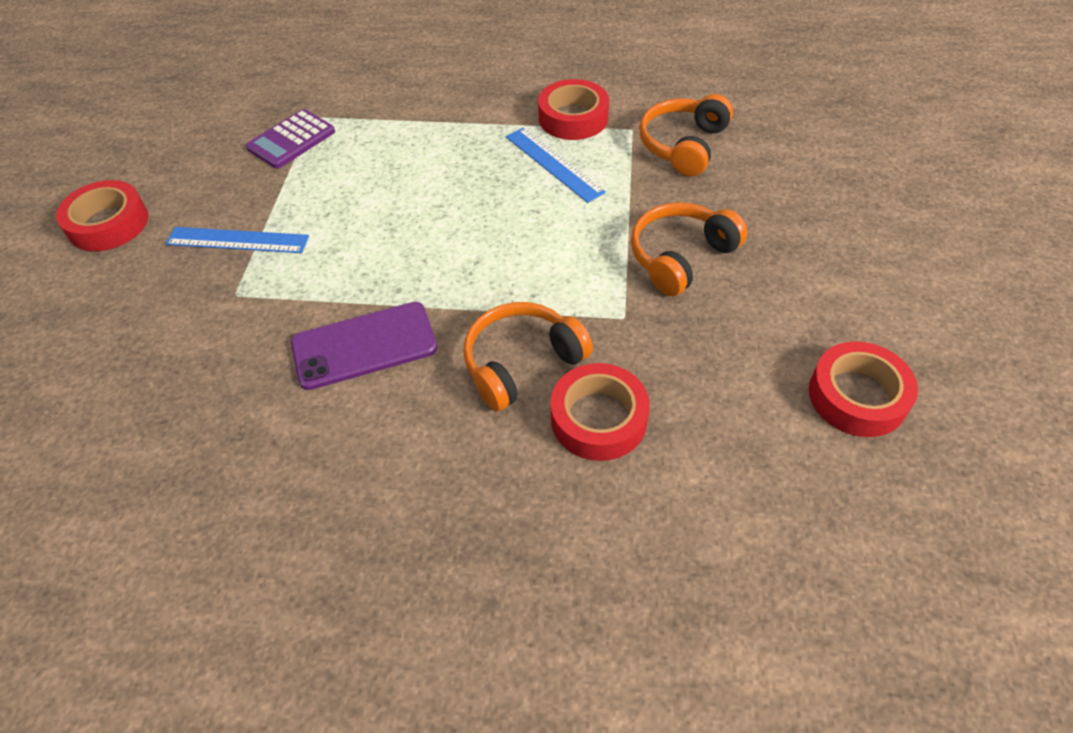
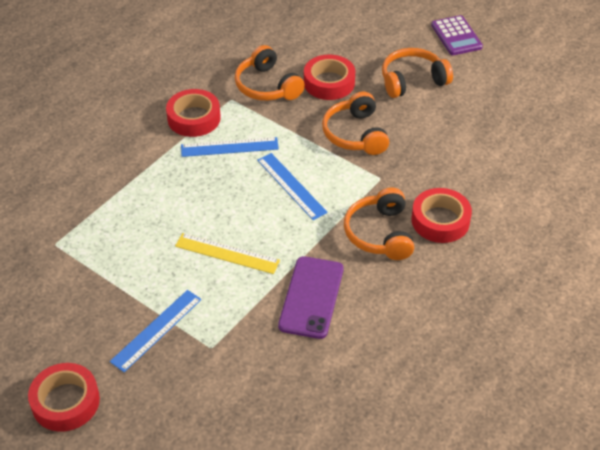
camera: 60 degrees left, 5 degrees down
(291, 140) = (71, 265): purple calculator -> purple calculator (456, 36)
(386, 240) = (227, 253): none -> yellow ruler
(536, 242) = (291, 186): none -> blue ruler
(842, 265) = (412, 80): none -> orange headphones
(857, 396) = (495, 124): red tape -> red tape (329, 83)

